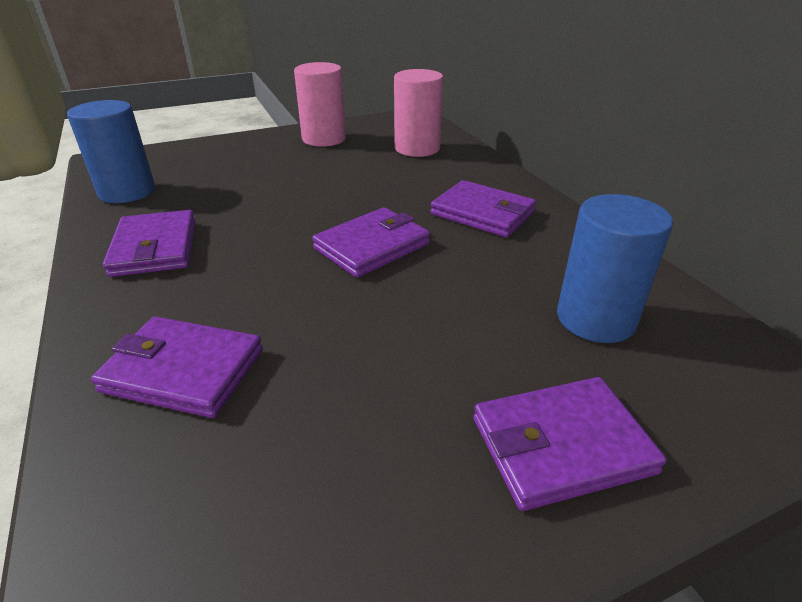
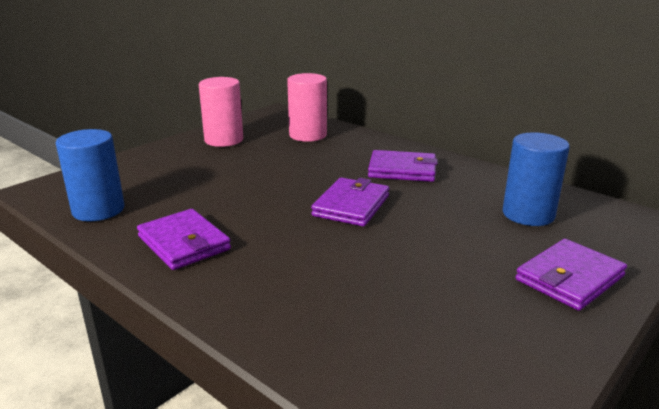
camera: 25 degrees left, 10 degrees down
(183, 370) = (312, 307): purple wallet -> none

